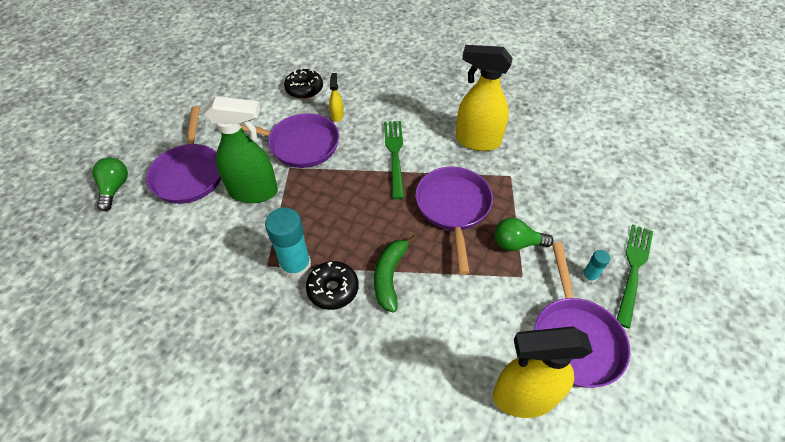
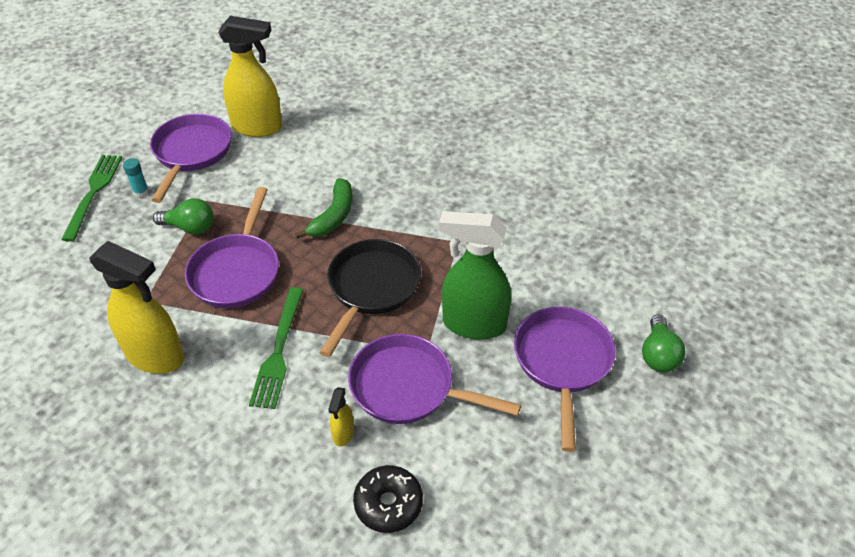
camera: 170 degrees left, 5 degrees down
(296, 265) = (427, 237): turquoise glue stick -> none
(333, 289) = (392, 213): black donut -> none
(338, 209) = (371, 288): none -> black pan
(633, 269) = (94, 192): green fork -> green fork turned 150 degrees clockwise

